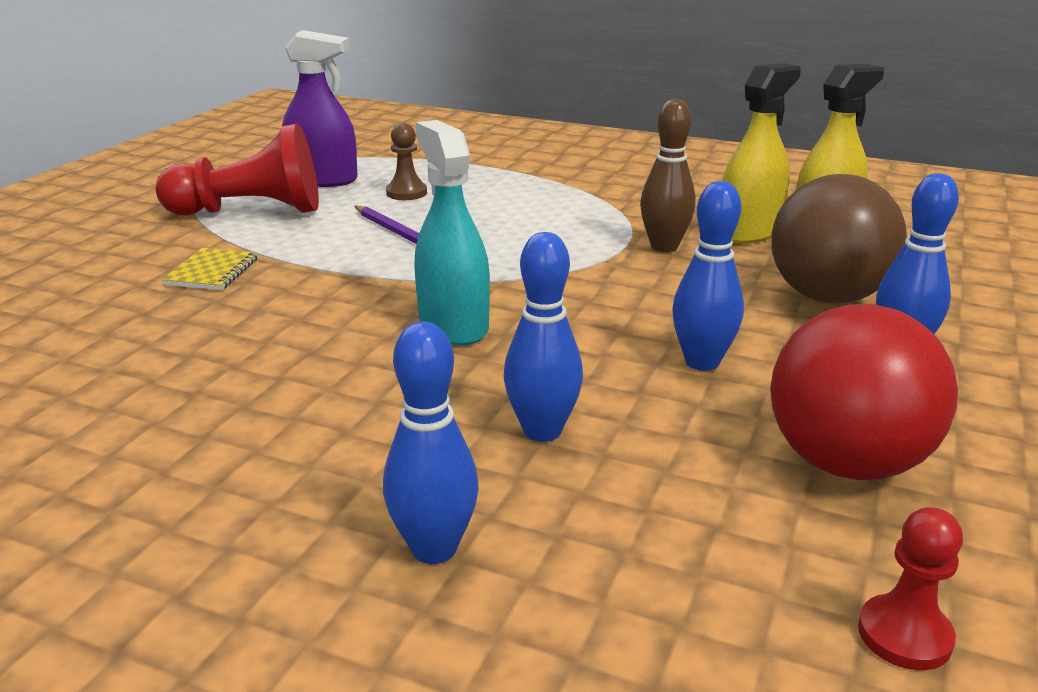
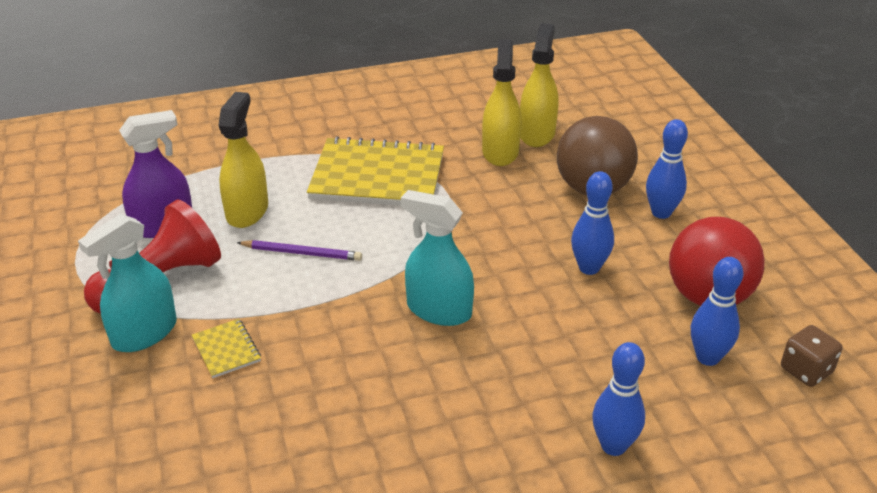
camera: 40 degrees left, 10 degrees up
(177, 236) = (144, 333): none -> turquoise spray bottle
(406, 193) = (247, 211): brown pawn -> yellow spray bottle
(542, 431) = (573, 354): blue bowling pin -> blue bowling pin (707, 357)
(573, 208) = (377, 176): none -> yellow notebook
(664, 247) = (471, 187): brown bowling pin -> none
(904, 635) = (806, 370): red pawn -> brown dice

